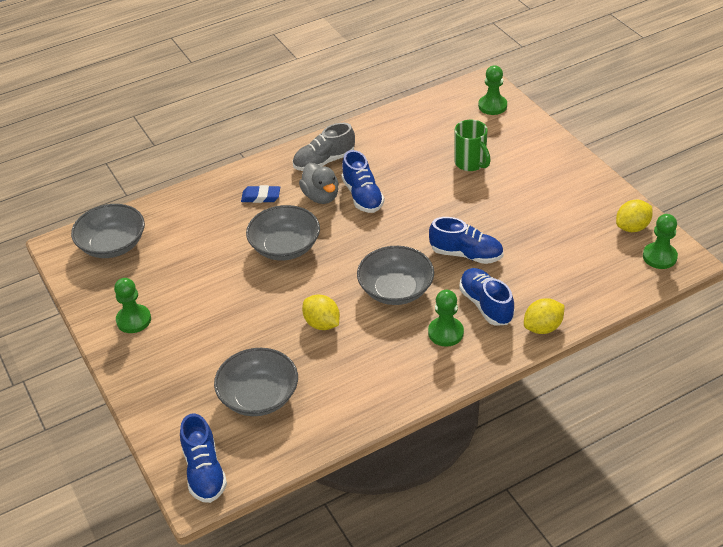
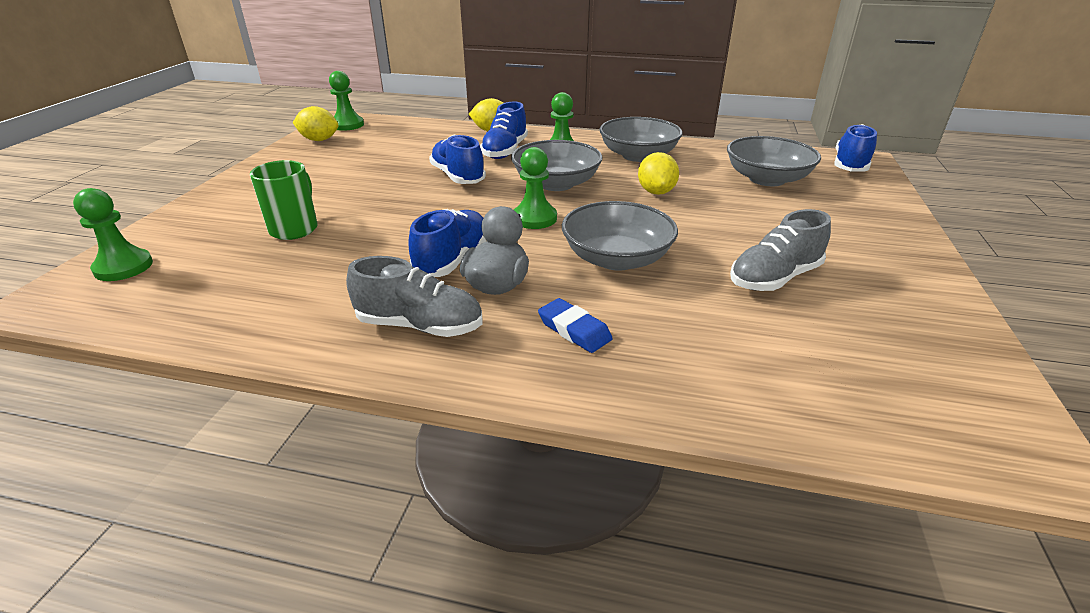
camera: 140 degrees left, 10 degrees down
(112, 245) = (899, 393): grey bowl -> grey bowl (638, 155)
(133, 320) = (888, 279): green pawn -> green pawn (534, 218)
(194, 283) = (774, 278): none -> grey shoe

